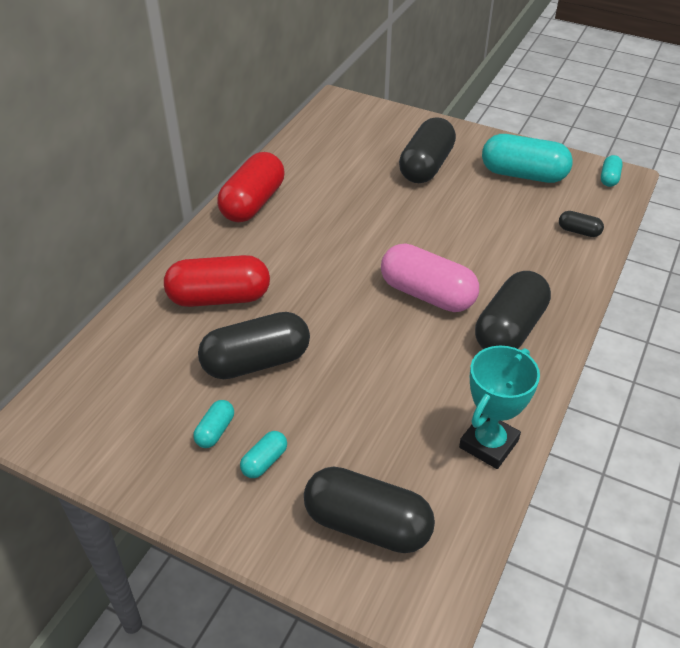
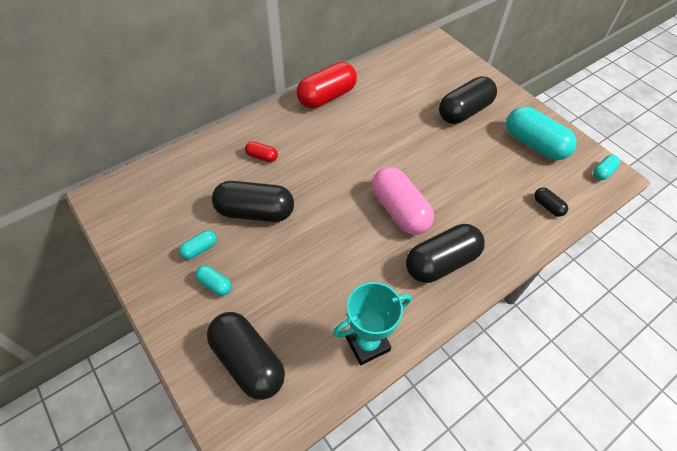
camera: 25 degrees right, 10 degrees up
(219, 298) = (262, 157): red capsule -> red capsule, size x0.46
(264, 461) = (215, 284): turquoise capsule -> turquoise capsule turned 60 degrees clockwise

